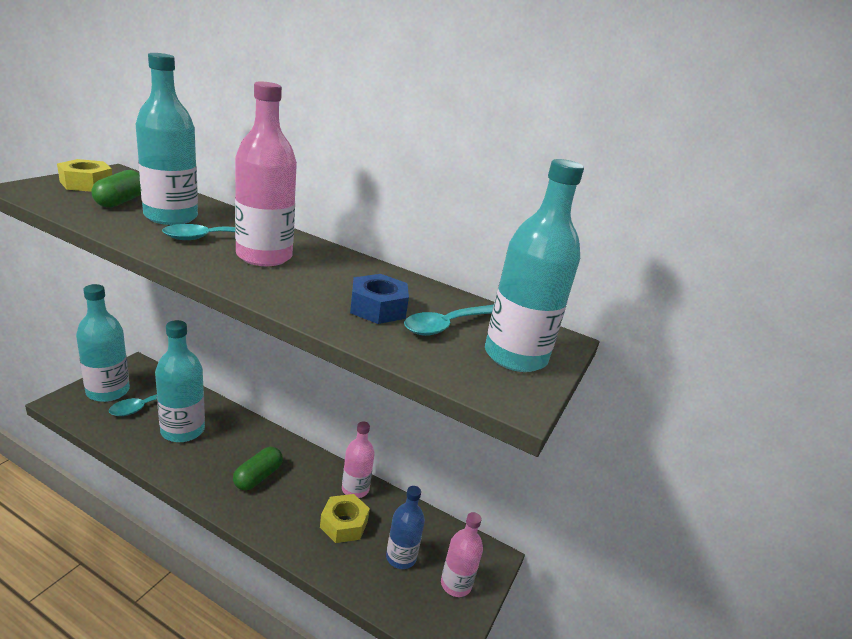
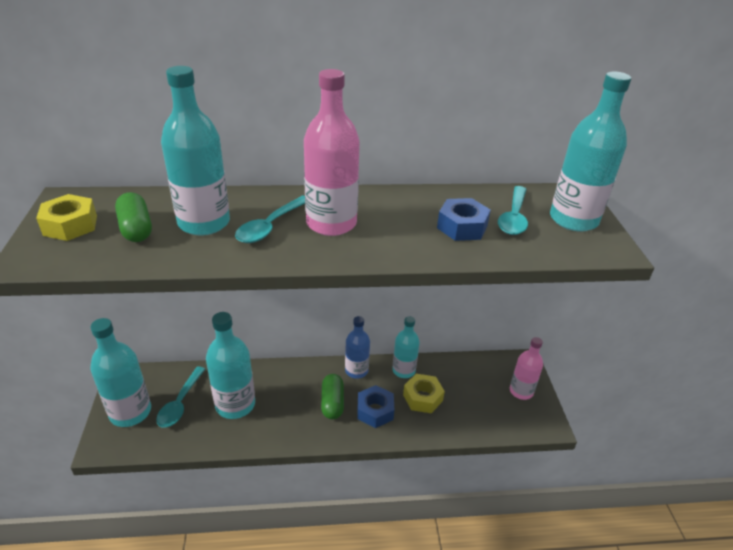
camera: 30 degrees left, 10 degrees up
(286, 507) = (375, 411): none -> blue nut
(355, 489) = (403, 370): pink bottle -> turquoise bottle
(401, 557) = (476, 396): blue bottle -> blue bottle (356, 370)

